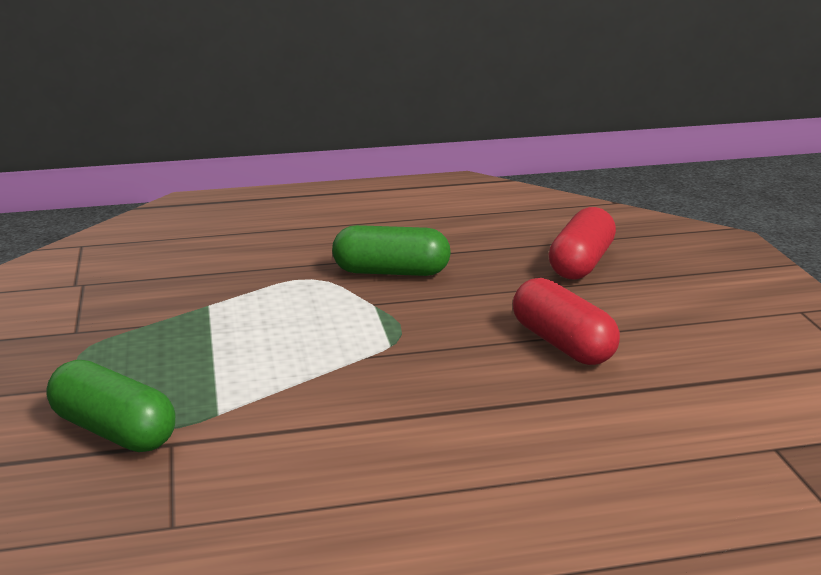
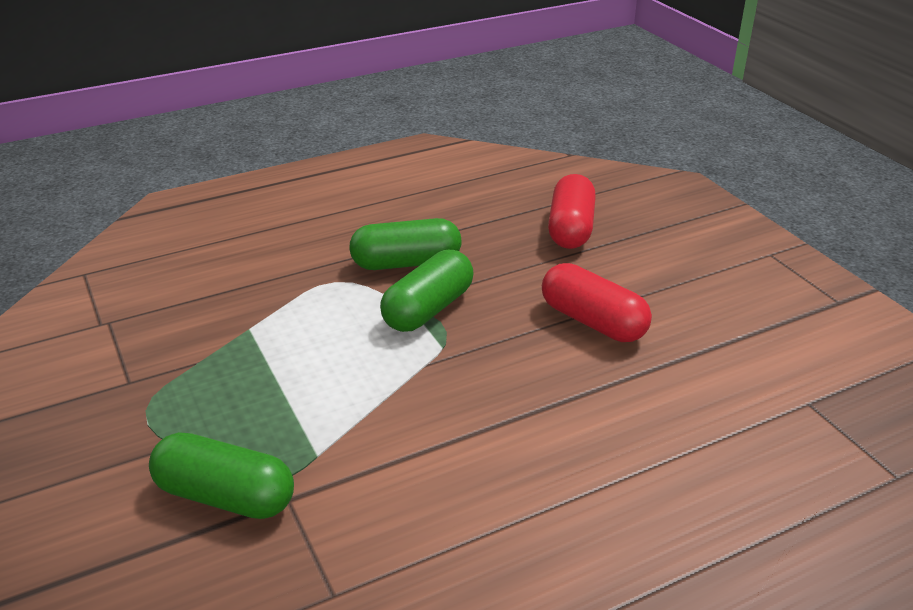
camera: 15 degrees left, 10 degrees up
(393, 312) = (428, 309): none -> green capsule

